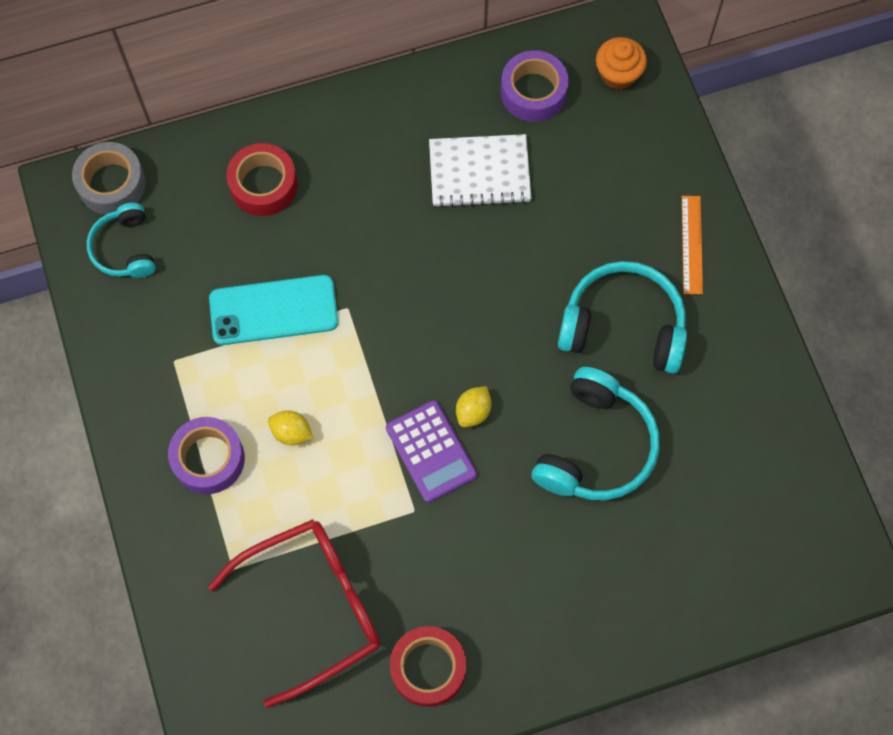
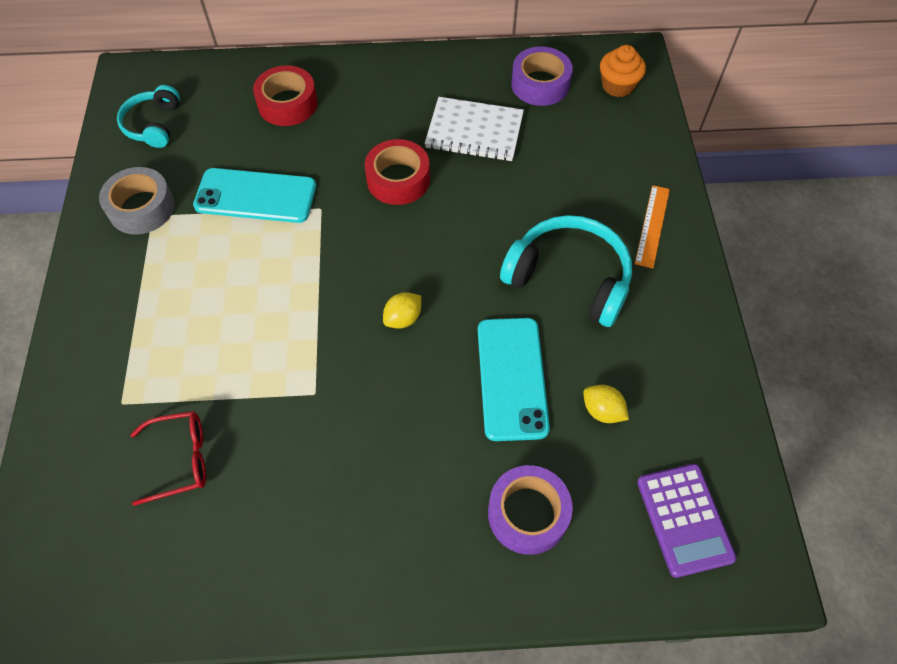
camera: 15 degrees right, 10 degrees down
(111, 184) = (165, 78): grey tape -> grey tape (141, 208)
(208, 459) = (144, 301): purple tape -> purple tape (528, 513)
(291, 432) = (228, 297): yellow lemon -> yellow lemon (602, 411)
(313, 607) = (180, 459): red glasses -> red glasses, size x0.54
(428, 668) = (270, 553): red tape -> red tape (398, 179)
(431, 451) = (351, 344): purple calculator -> purple calculator (684, 519)
(595, 446) = (512, 378): turquoise headphones -> turquoise phone

